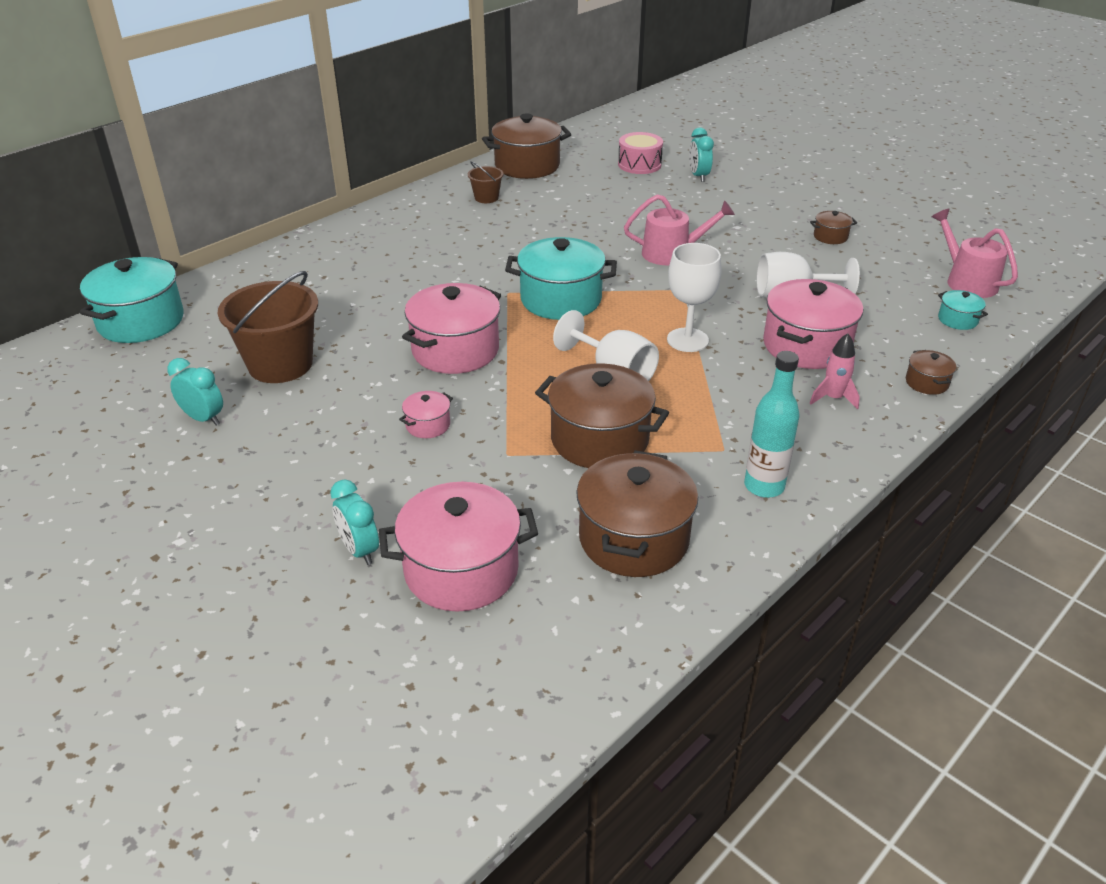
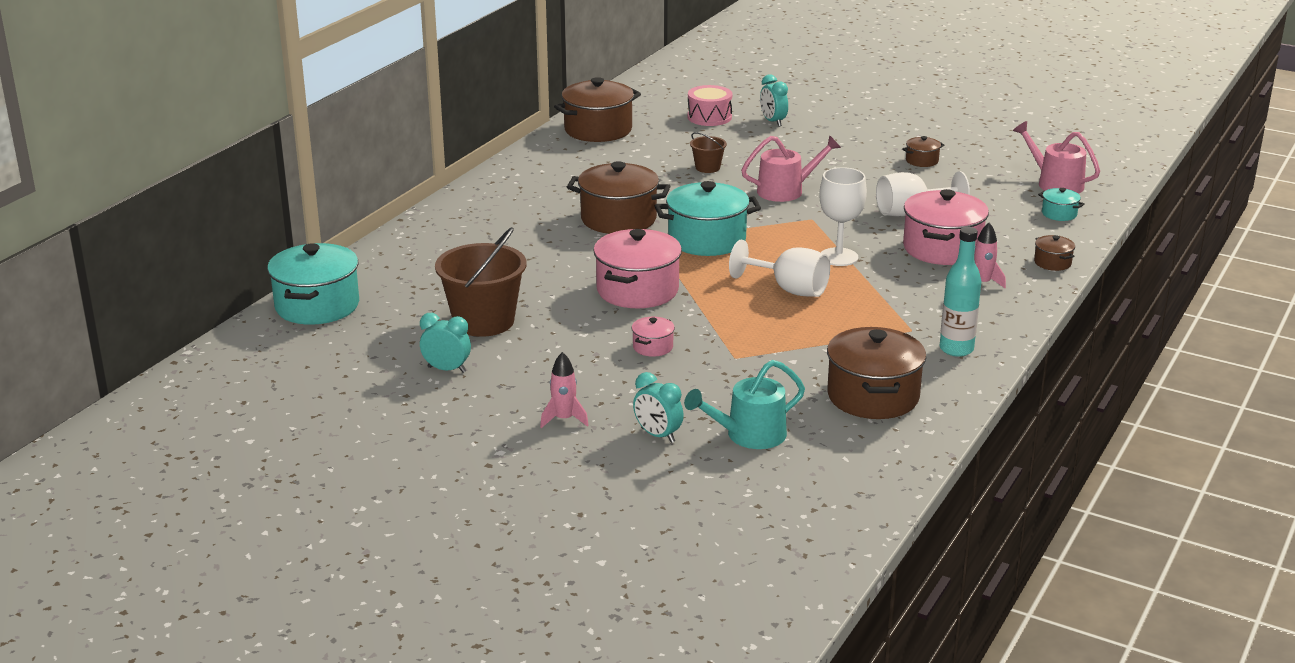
camera: 15 degrees left, 10 degrees down
(275, 507) = (564, 419): none -> pink rocket
(461, 570) = (749, 435): pink pot -> turquoise watering can
(486, 198) = (577, 163): brown bucket -> brown bucket (707, 168)
(599, 439) = (806, 337): brown pot -> brown pot (618, 219)

